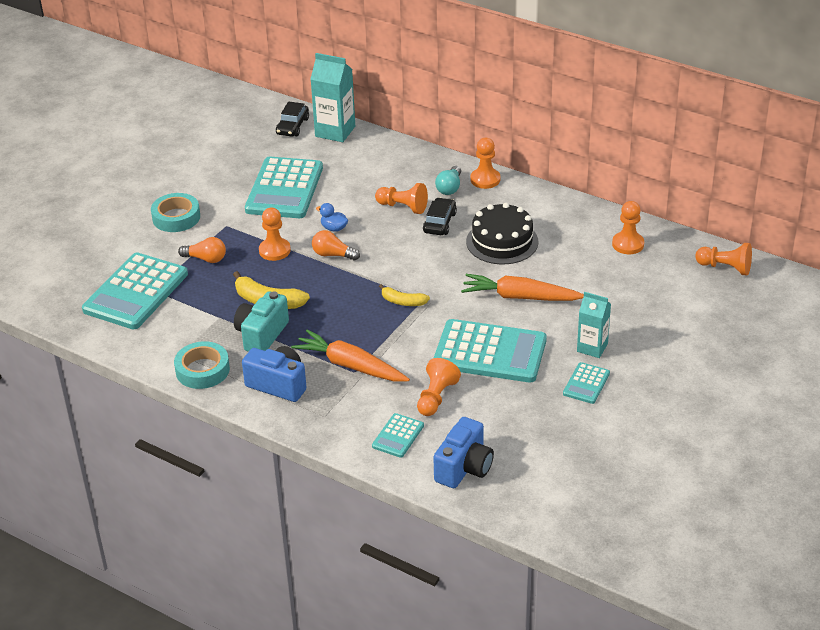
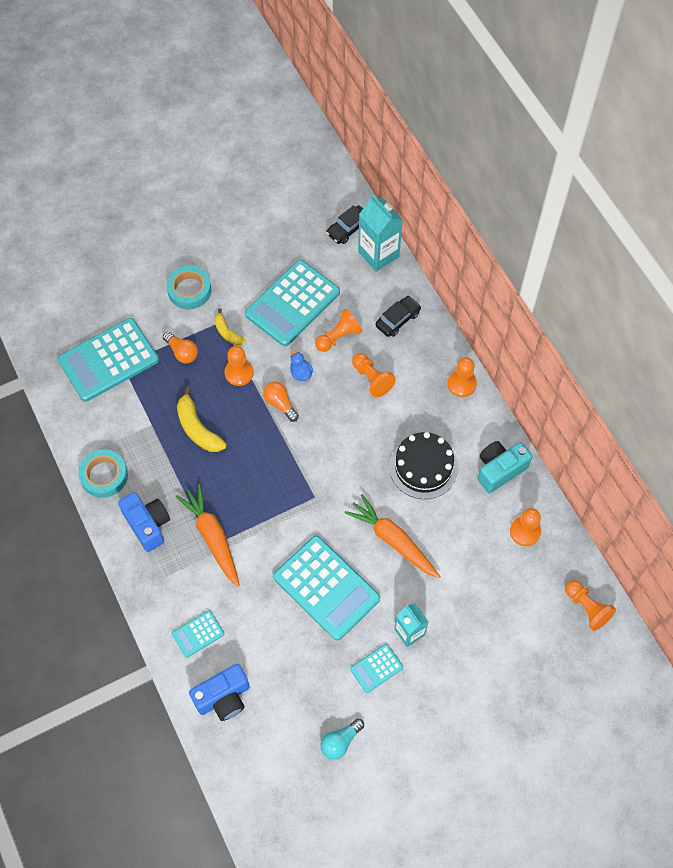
camera: 30 degrees right, 25 degrees up
(261, 335) = (169, 463): turquoise camera -> turquoise camera (499, 470)
(403, 302) = (298, 490): yellow banana -> yellow banana (227, 332)
(436, 397) = (253, 611): orange pawn -> orange pawn (338, 337)
(440, 222) = (389, 415): black car -> black car (398, 320)
(449, 188) = (425, 377): turquoise light bulb -> turquoise light bulb (340, 741)

